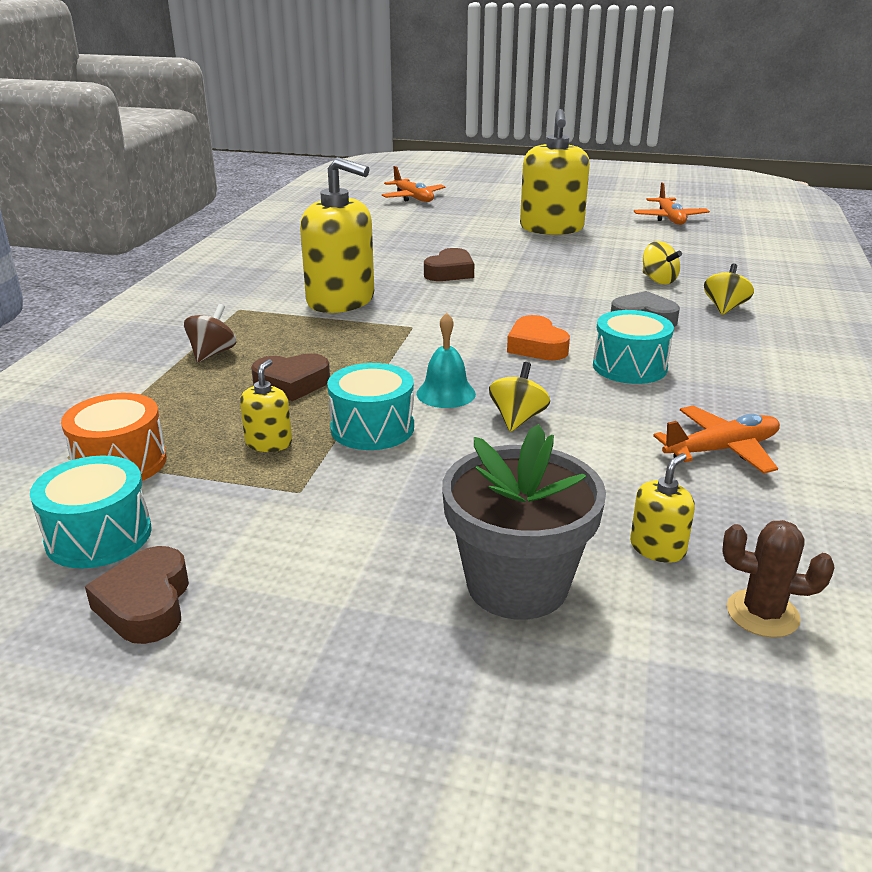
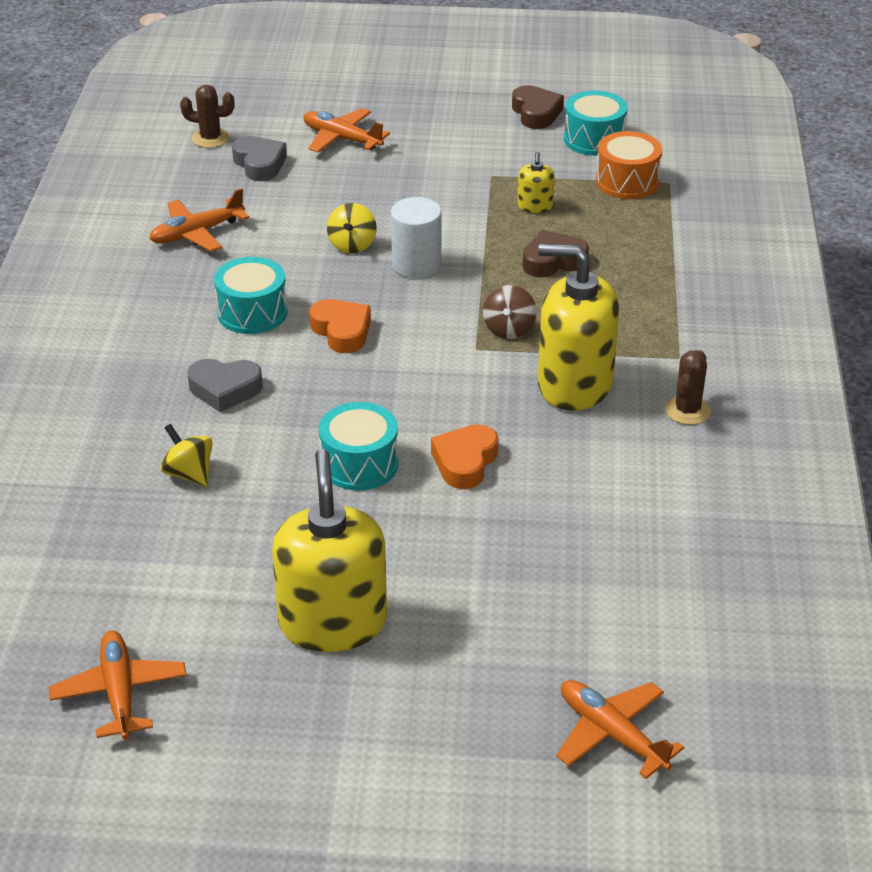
camera: 170 degrees right, 10 degrees up
(212, 353) = (651, 288): brown spinning top -> brown spinning top (509, 329)
(264, 283) = (687, 410): none -> brown cactus
(372, 428) = (464, 225): turquoise drum -> turquoise drum (359, 464)
(446, 393) = (416, 264): turquoise bell -> white cylinder
(450, 272) = (465, 462): brown heart -> orange heart
(517, 585) = (341, 139): grey flower pot -> orange plane
(657, 548) = (259, 164): yellow soap dispenser -> grey heart
(725, 308) = (124, 420): yellow spinning top -> none

